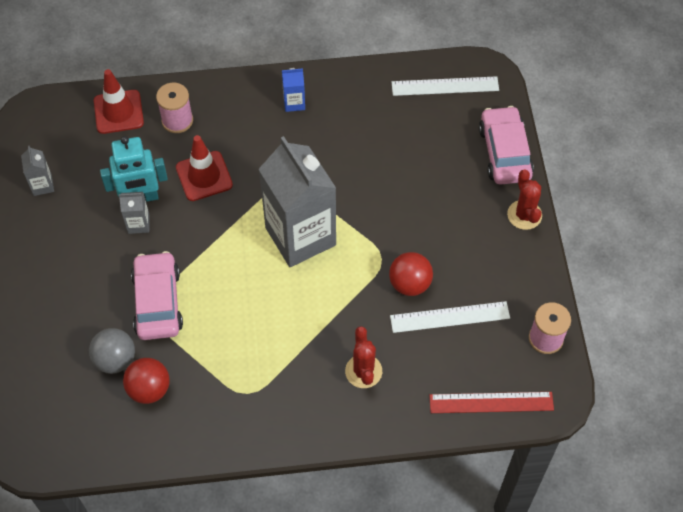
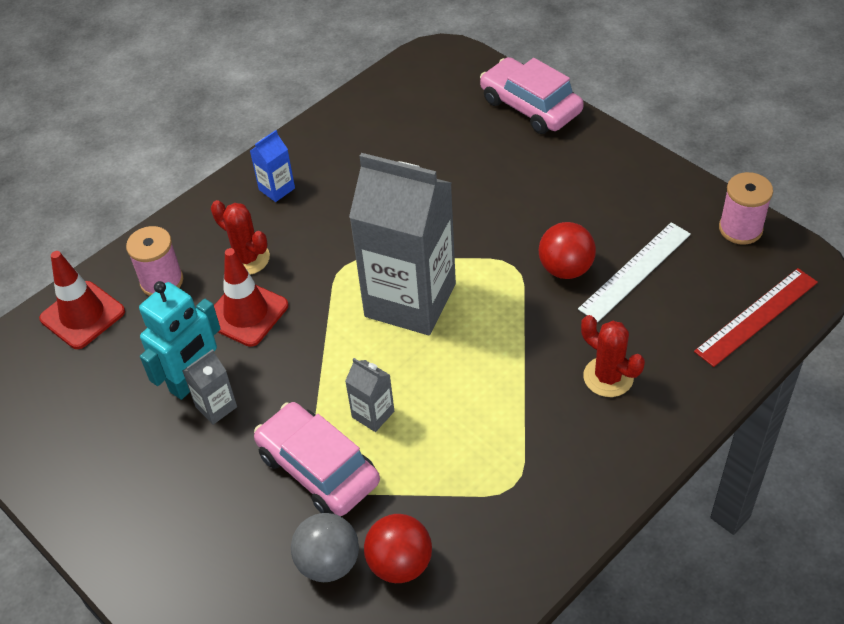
camera: 35 degrees left, 10 degrees down
(42, 185) = (56, 445): grey carton -> grey carton (373, 414)
(445, 86) = (415, 88): white ruler -> none
(524, 215) = (605, 143): red cactus -> red cactus (247, 258)

